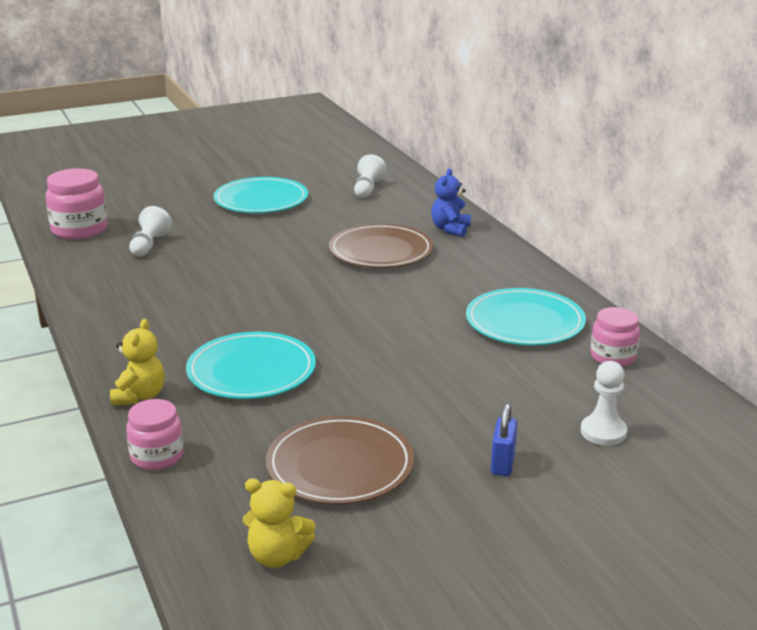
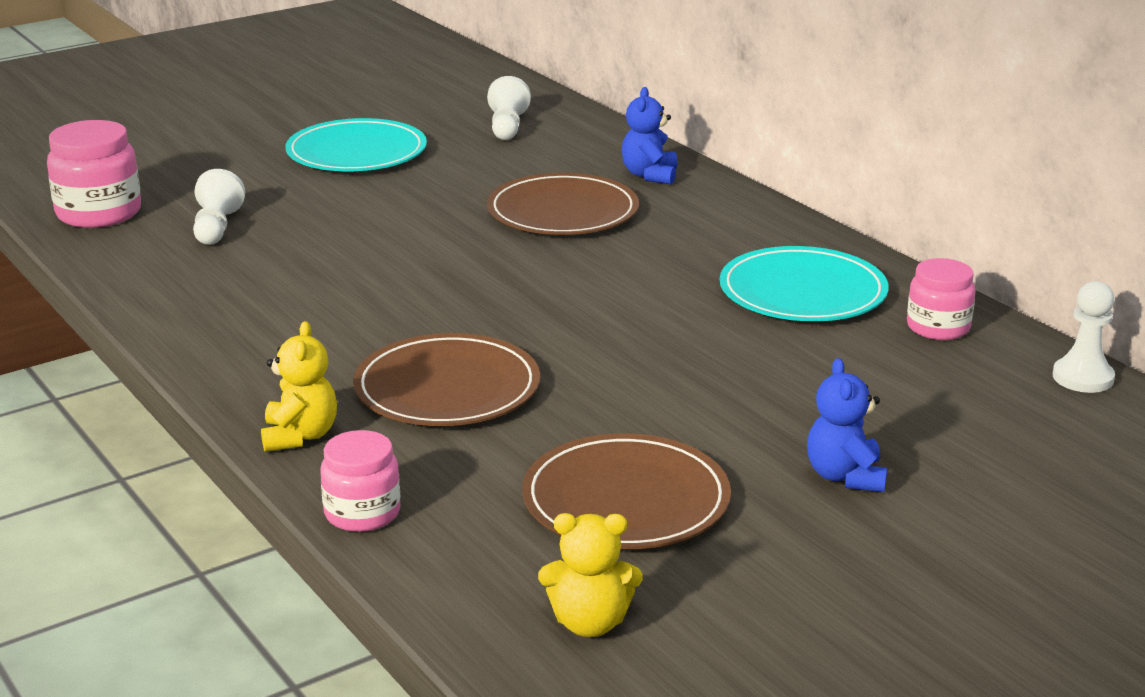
camera: 10 degrees left, 0 degrees up
(251, 371) = (447, 388): turquoise plate -> brown plate
(503, 464) = (845, 476): blue padlock -> blue teddy bear
(603, 432) = (961, 424): white pawn -> white pawn (1083, 378)

